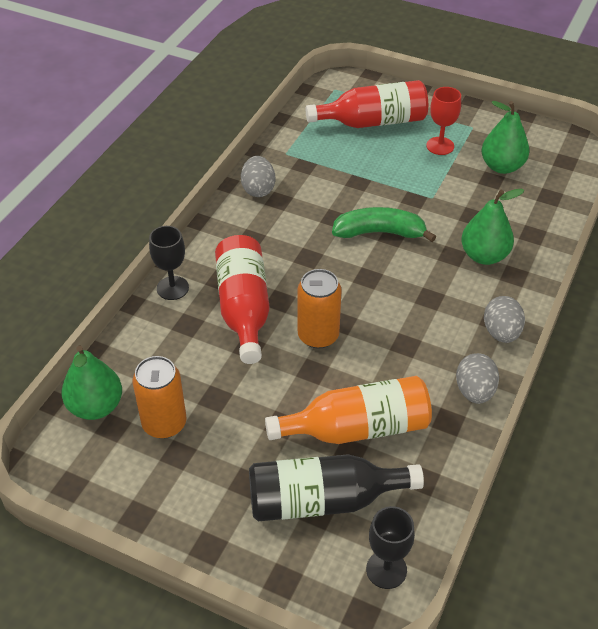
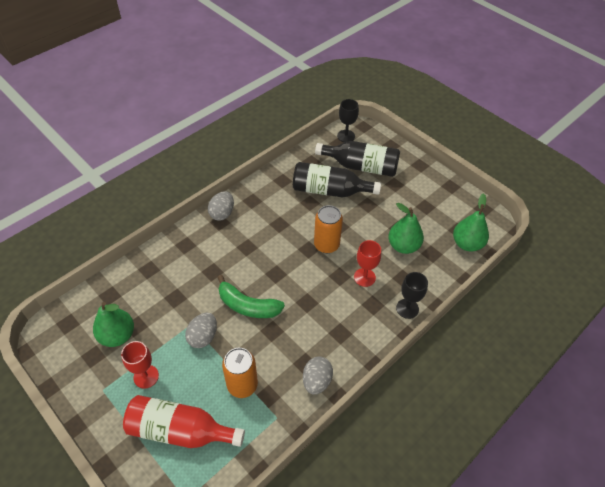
camera: 160 degrees left, 5 degrees up
(164, 423) = (430, 223): orange can -> orange can (242, 385)
(244, 309) = (364, 277): red bottle -> red goblet
(357, 428) = (330, 190): orange bottle -> black bottle
(474, 391) = (260, 189): grey egg -> grey egg (203, 337)
(484, 256) = (193, 264): green pear -> green pear (403, 246)

